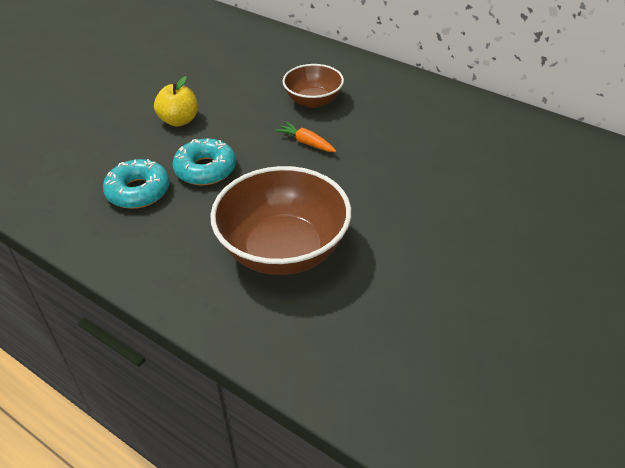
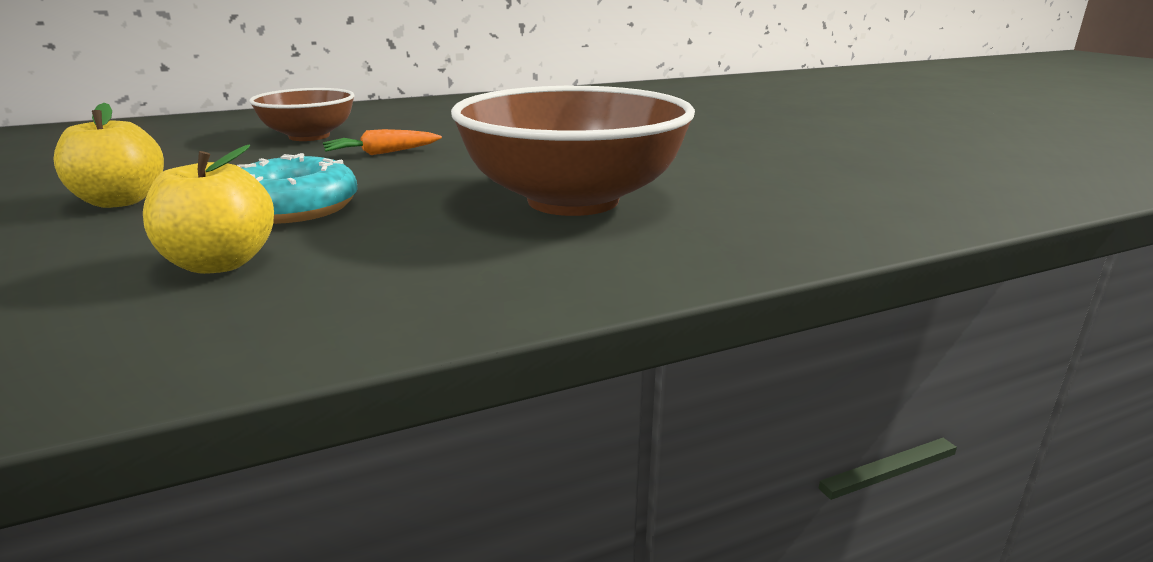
camera: 60 degrees left, 20 degrees down
(138, 191) = (220, 263): turquoise donut -> yellow apple

